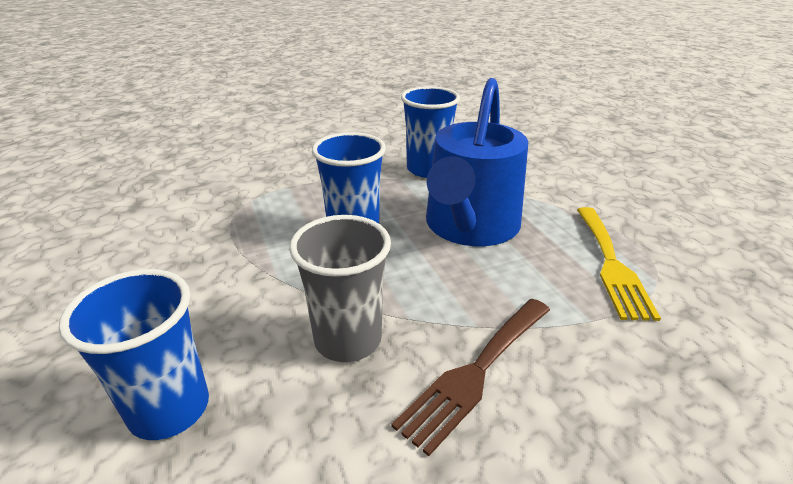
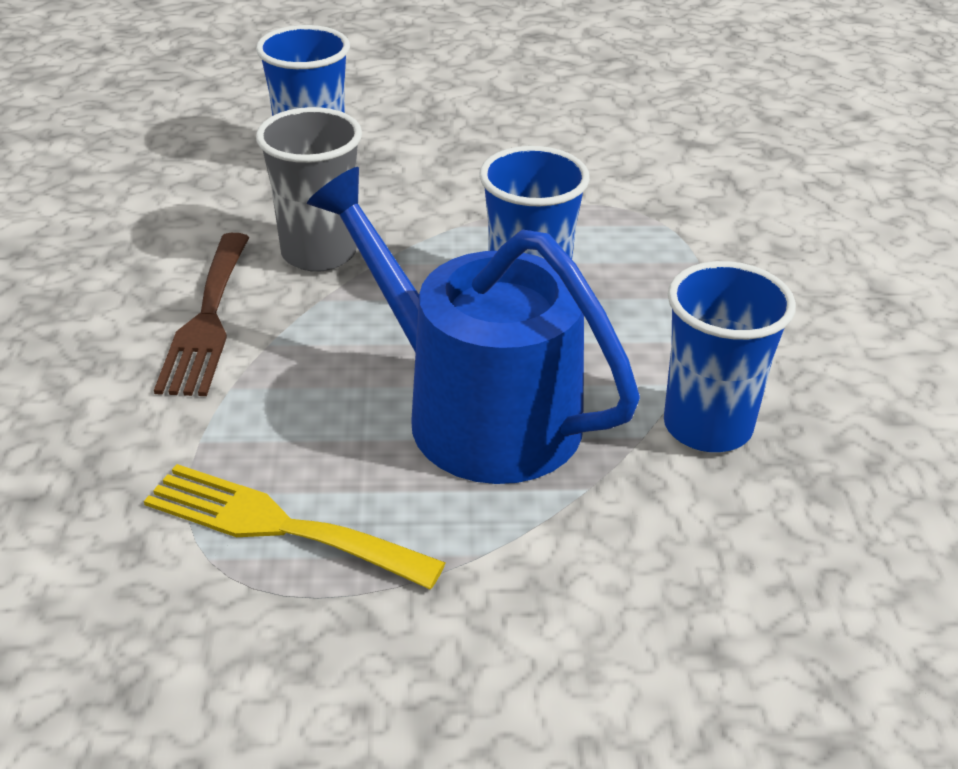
camera: 110 degrees right, 5 degrees up
(476, 372) = (207, 320): brown fork -> brown fork turned 150 degrees counterclockwise

